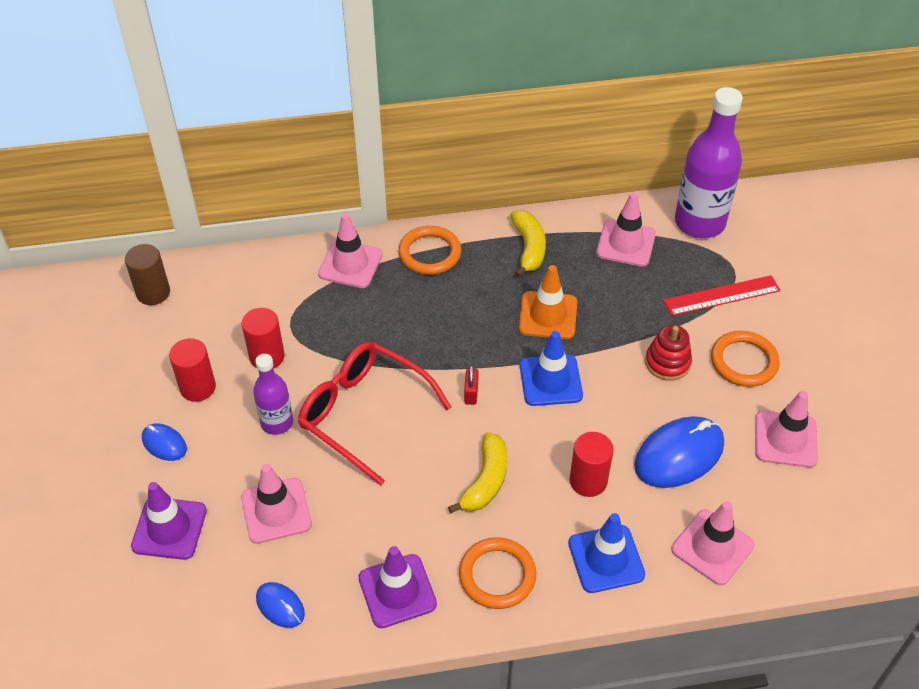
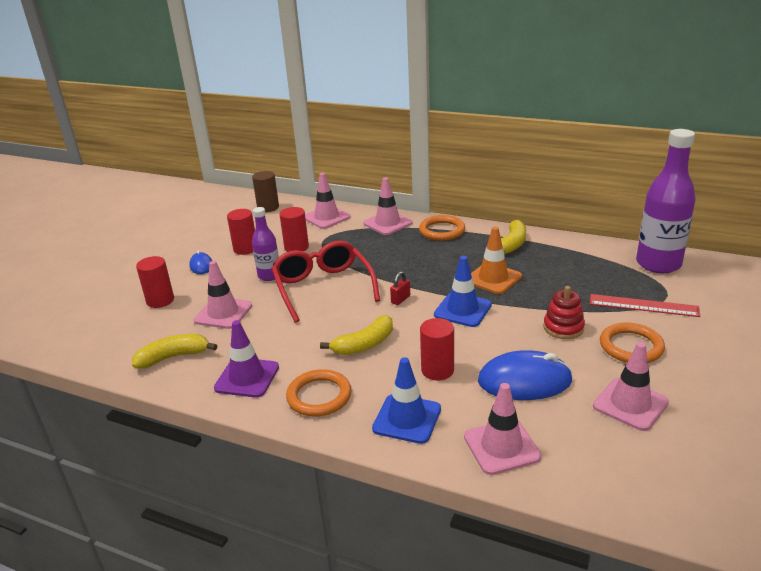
camera: 35 degrees right, 20 degrees down
(169, 528) = (160, 300): purple traffic cone -> red cylinder
(280, 606) = (173, 357): blue mouse -> yellow banana
(626, 243) = (587, 260): pink traffic cone -> pink traffic cone (326, 217)

